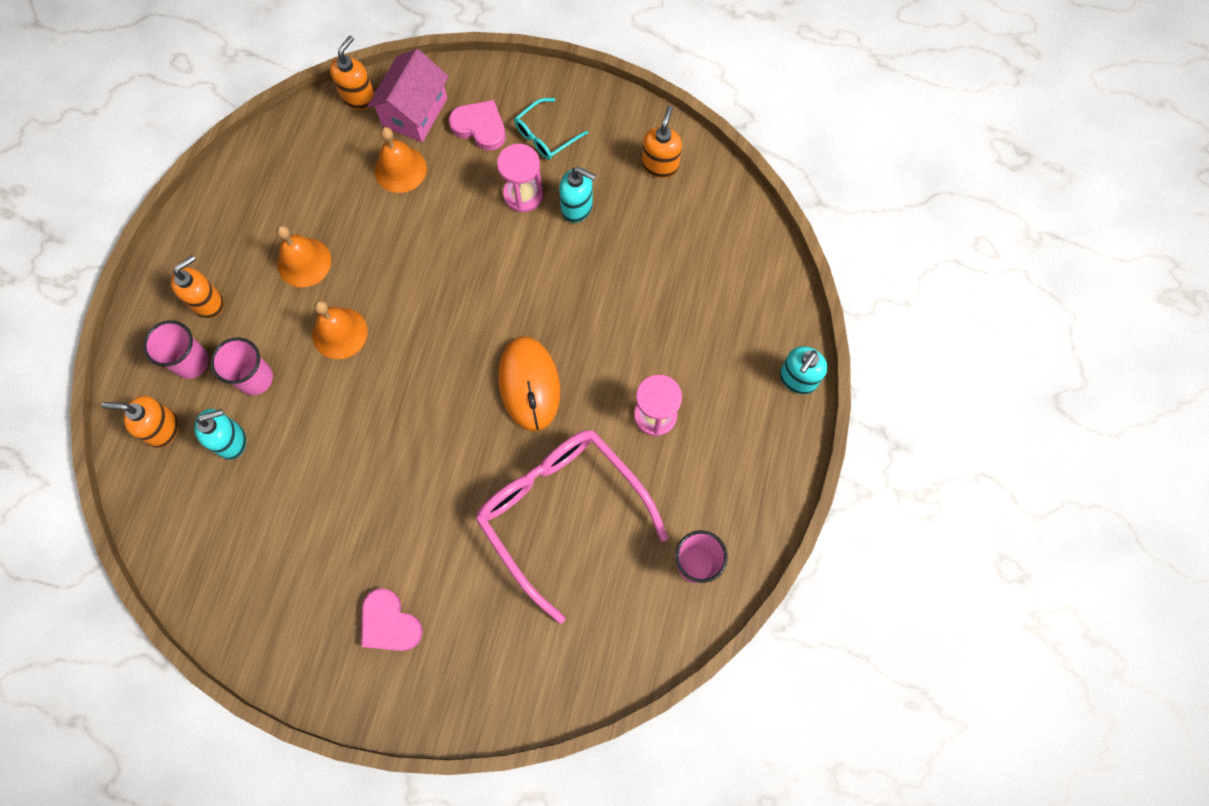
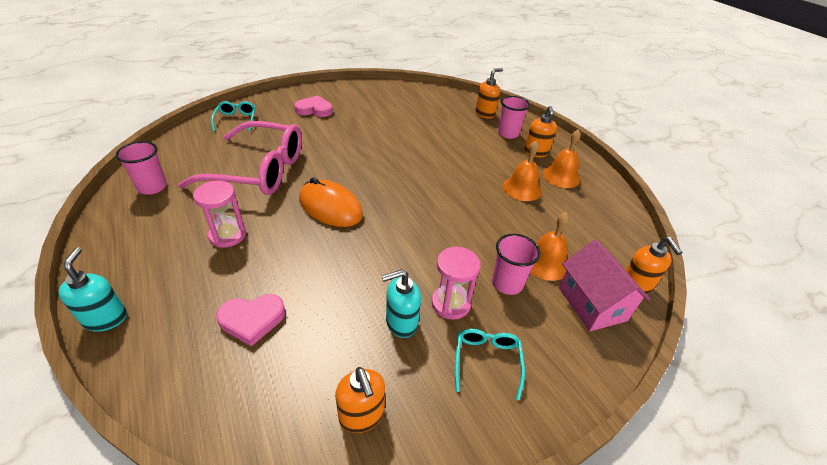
camera: 135 degrees right, 30 degrees down
(231, 441) = (453, 122): turquoise soap dispenser -> none
(255, 378) = (474, 142): pink cup -> pink cup (507, 283)
(340, 333) = (462, 174): orange bell -> orange bell (561, 176)
(480, 127) = (539, 328): pink heart -> pink heart (252, 320)
(519, 672) = (236, 120): none -> turquoise glasses

